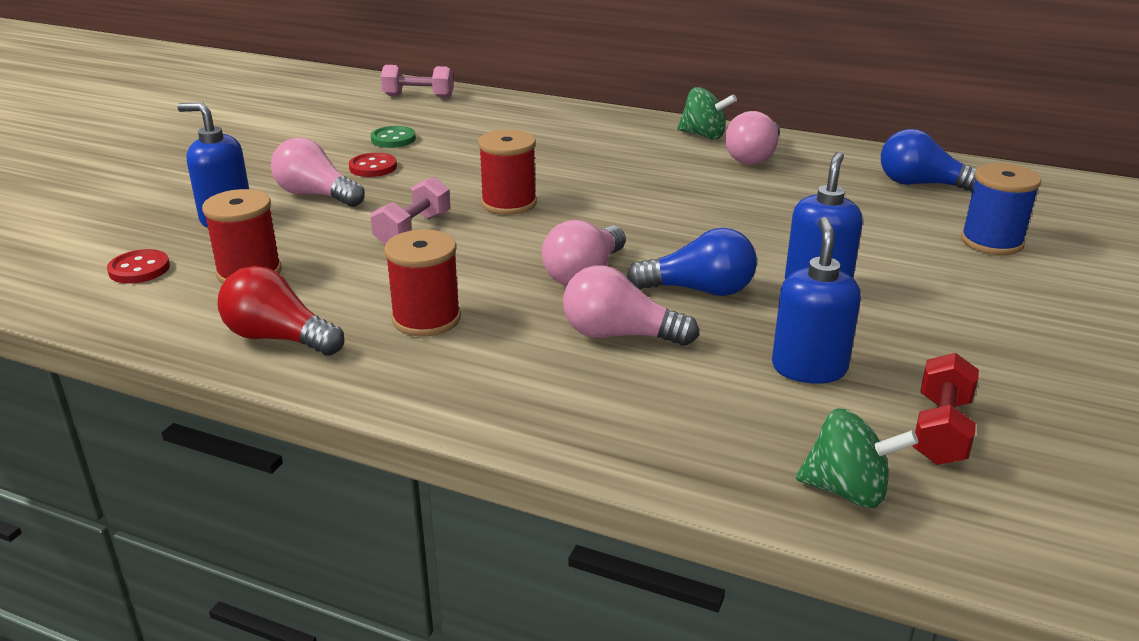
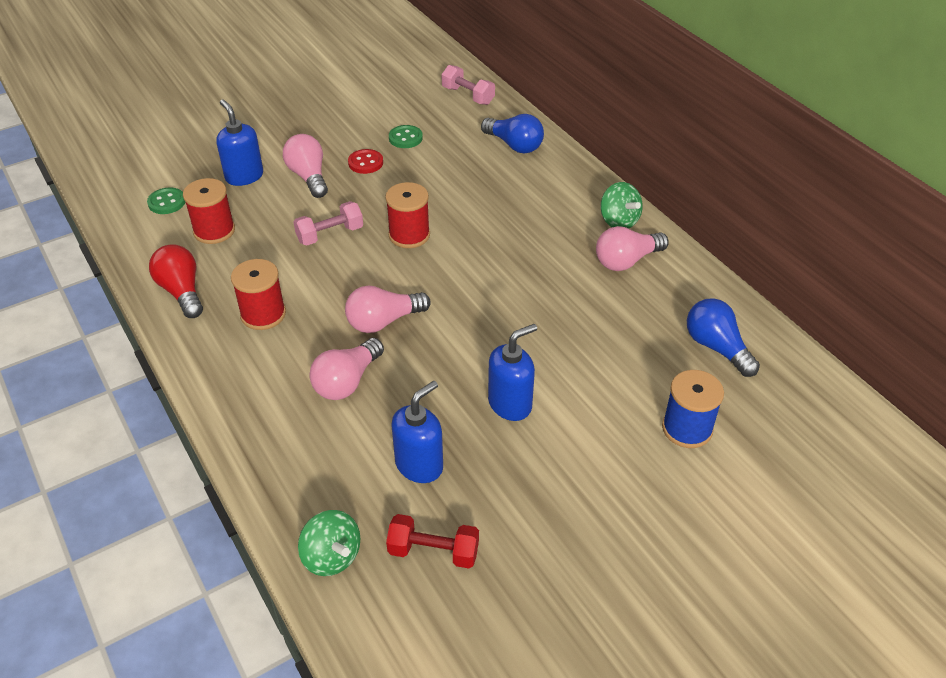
camera: 35 degrees right, 15 degrees up
(139, 269) = (167, 202): red button -> green button
(620, 335) = (347, 381): pink light bulb -> pink light bulb turned 105 degrees counterclockwise
(699, 290) = (433, 369): blue light bulb -> blue light bulb (514, 145)
(941, 430) = (433, 552): red dumbbell -> red dumbbell turned 45 degrees clockwise

